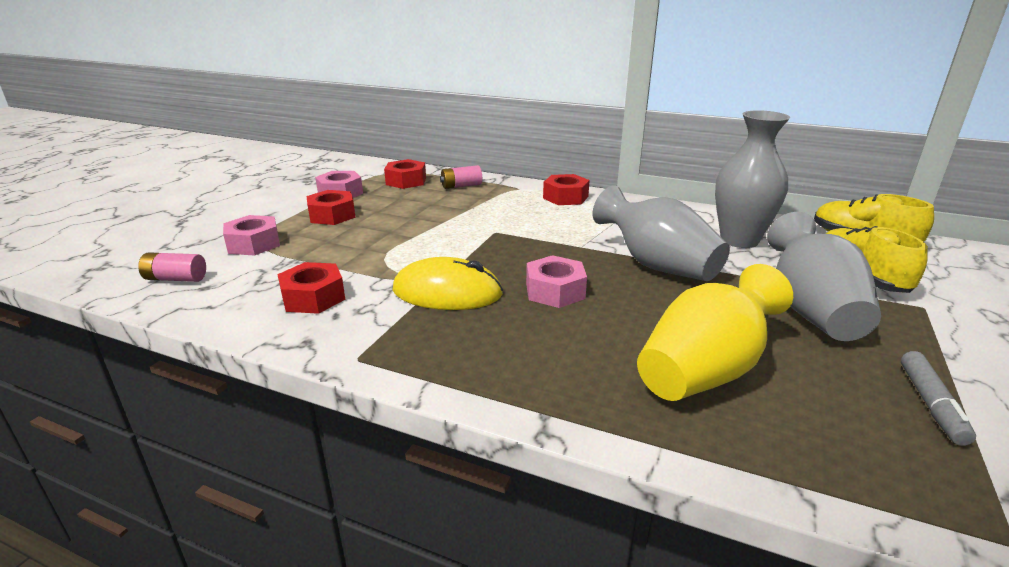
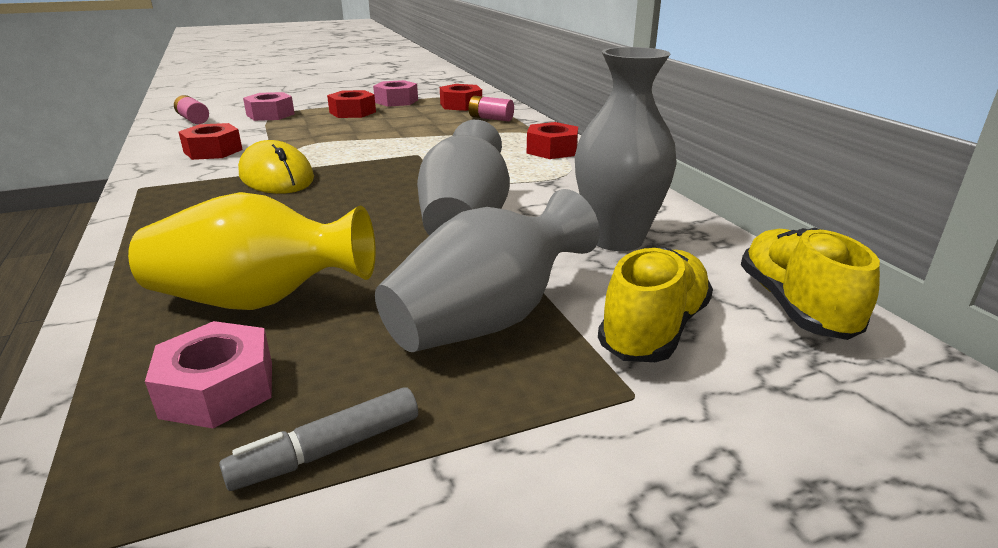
camera: 45 degrees right, 0 degrees up
(555, 291) = (335, 204): pink nut -> pink nut (218, 389)

